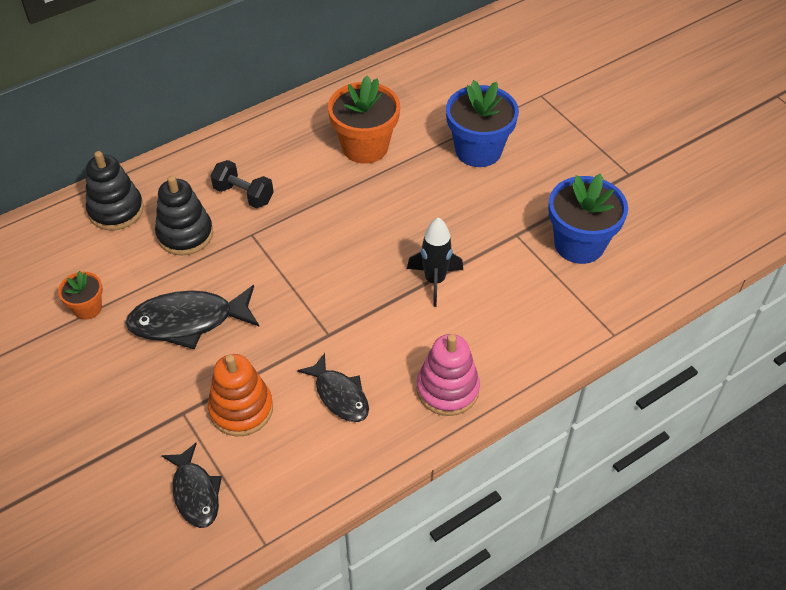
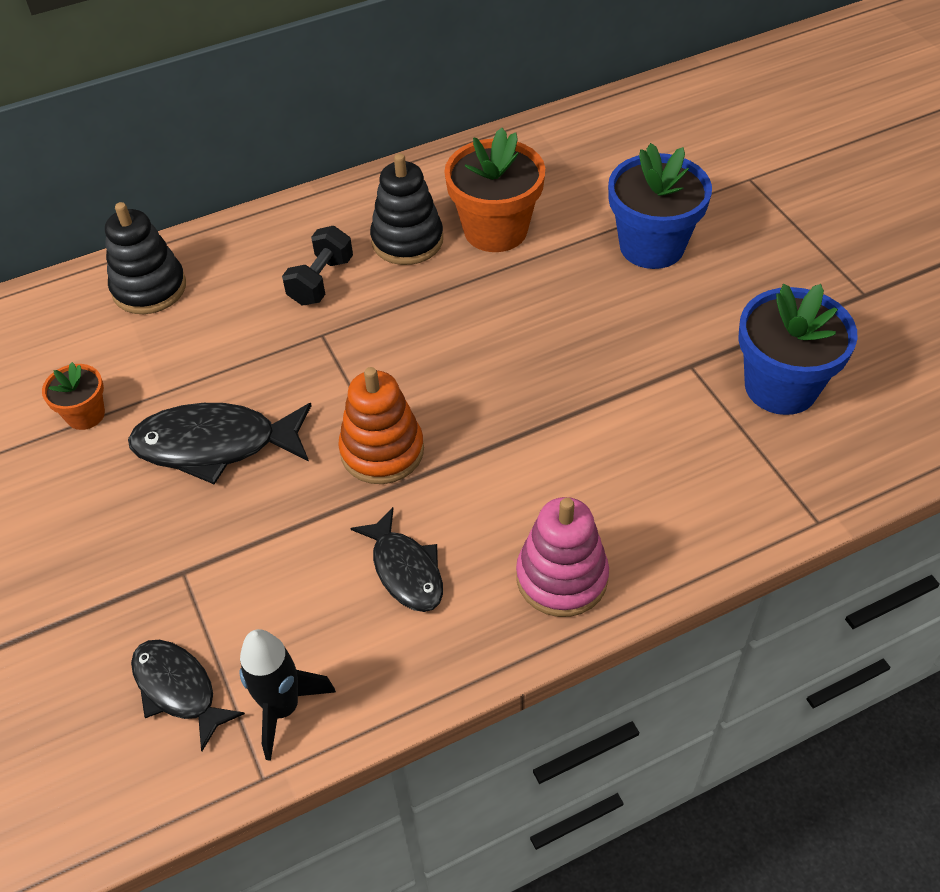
camera: 10 degrees right, 0 degrees up
(185, 234) = (233, 327): black stacking toy -> black stacking toy (407, 240)
(195, 492) = (178, 689): black fish -> black fish turned 150 degrees clockwise
(241, 409) = (264, 575): orange stacking toy -> orange stacking toy (382, 451)
(243, 195) = (321, 281): black dumbbell -> black dumbbell turned 75 degrees clockwise
(434, 281) = (565, 420): black rocket -> black rocket (282, 708)

